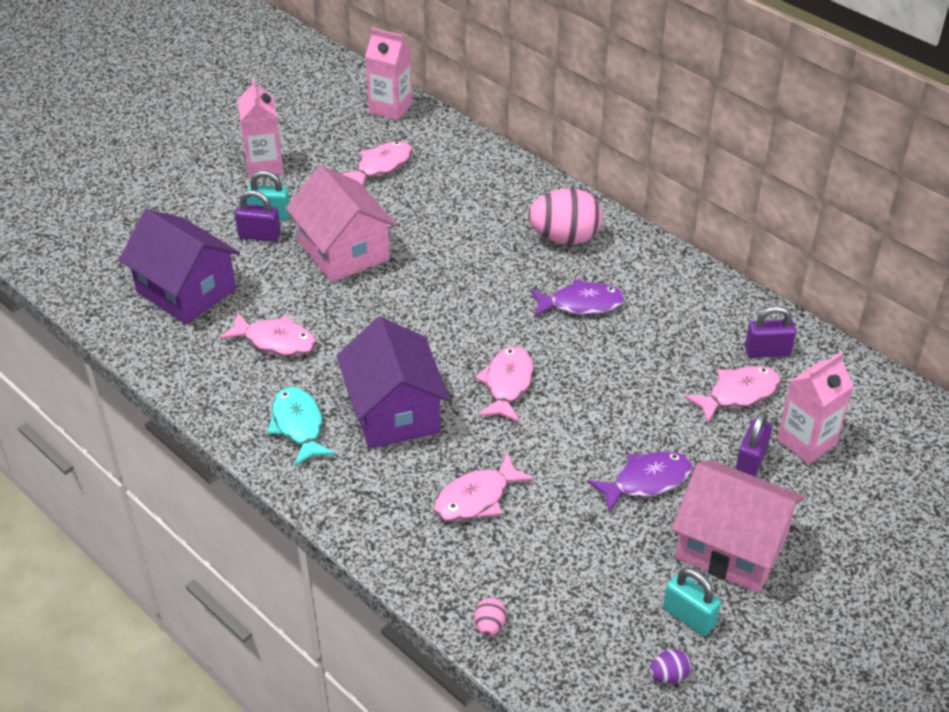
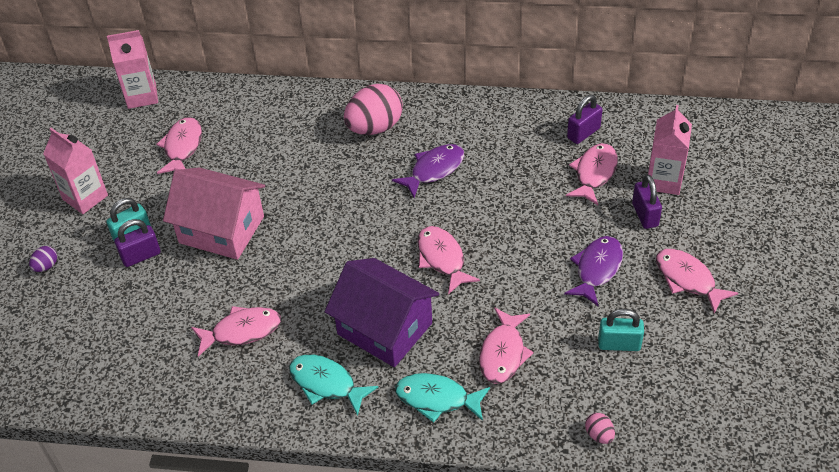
camera: 35 degrees left, 5 degrees up
(186, 291) = (127, 335): purple house -> none
(377, 498) = (437, 399): none -> turquoise fish
(669, 676) = (734, 389): purple egg -> purple egg (46, 266)
(689, 617) = (708, 342): turquoise padlock -> turquoise padlock (619, 344)
(731, 547) = (688, 279): pink house -> pink fish

